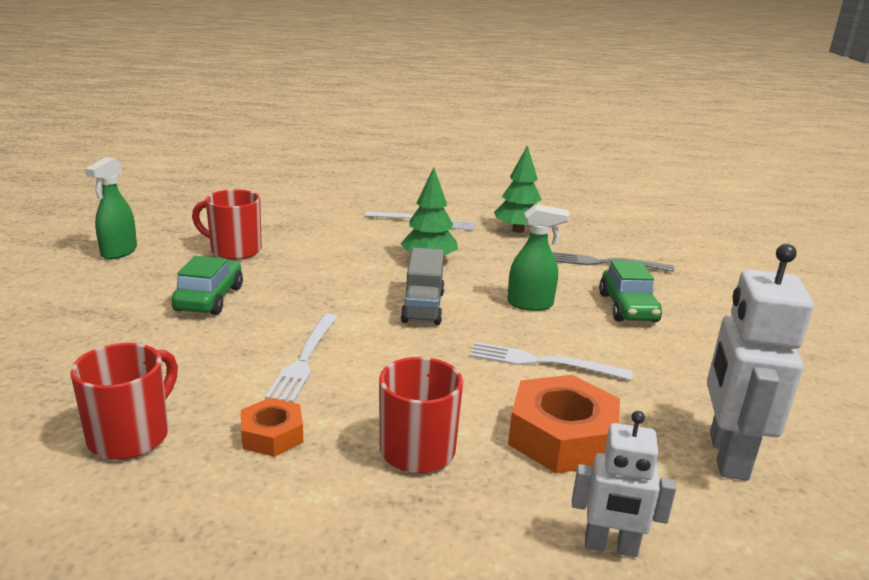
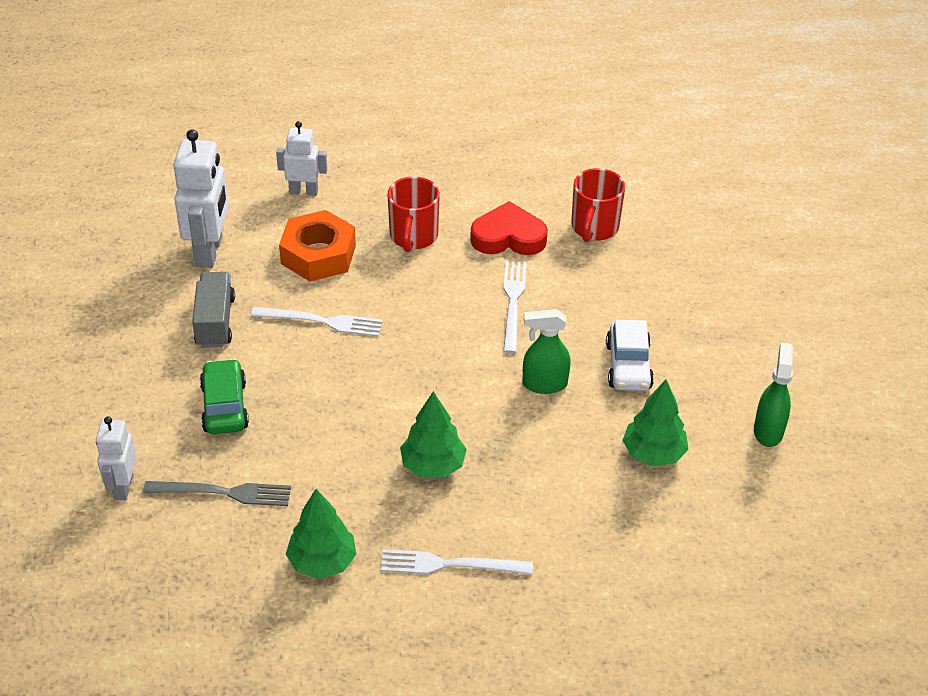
camera: 175 degrees right, 20 degrees up
(209, 299) = (628, 366): green car -> white car
(234, 250) = (653, 453): red mug -> green tree
(272, 435) = (508, 237): orange nut -> red heart
(423, 307) = (428, 380): grey truck -> grey truck (215, 322)
(530, 304) = (323, 399): green spray bottle -> green spray bottle (544, 384)
(692, 272) = (123, 487): none -> white robot

